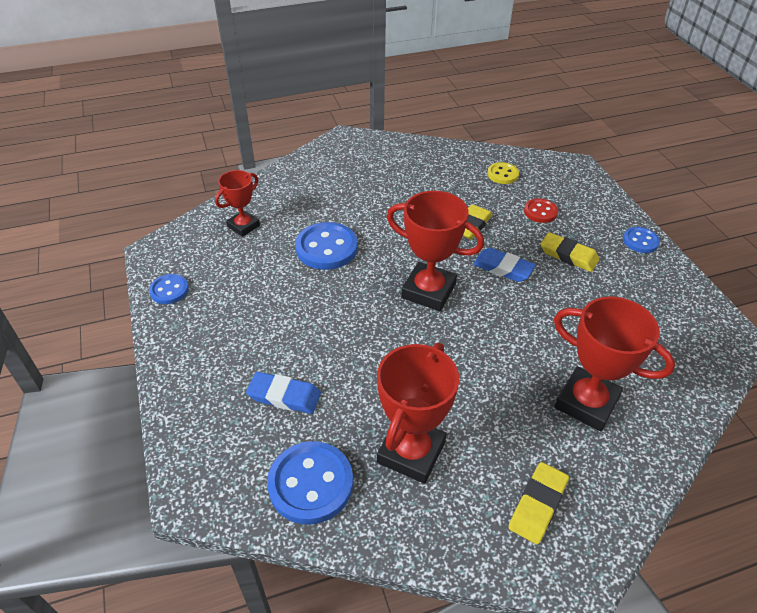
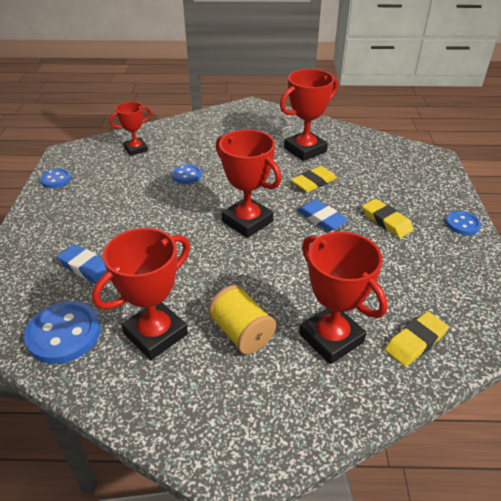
camera: 20 degrees right, 5 degrees down
(326, 248) = (187, 175): blue button -> blue button, size x0.57
(439, 186) = (305, 150): none -> red trophy
(498, 424) = (241, 333): none -> yellow spool
(502, 174) = (365, 151): yellow button -> none
(538, 505) = (235, 406): yellow eraser -> yellow eraser (415, 341)
(540, 212) = (381, 184): red button -> none

